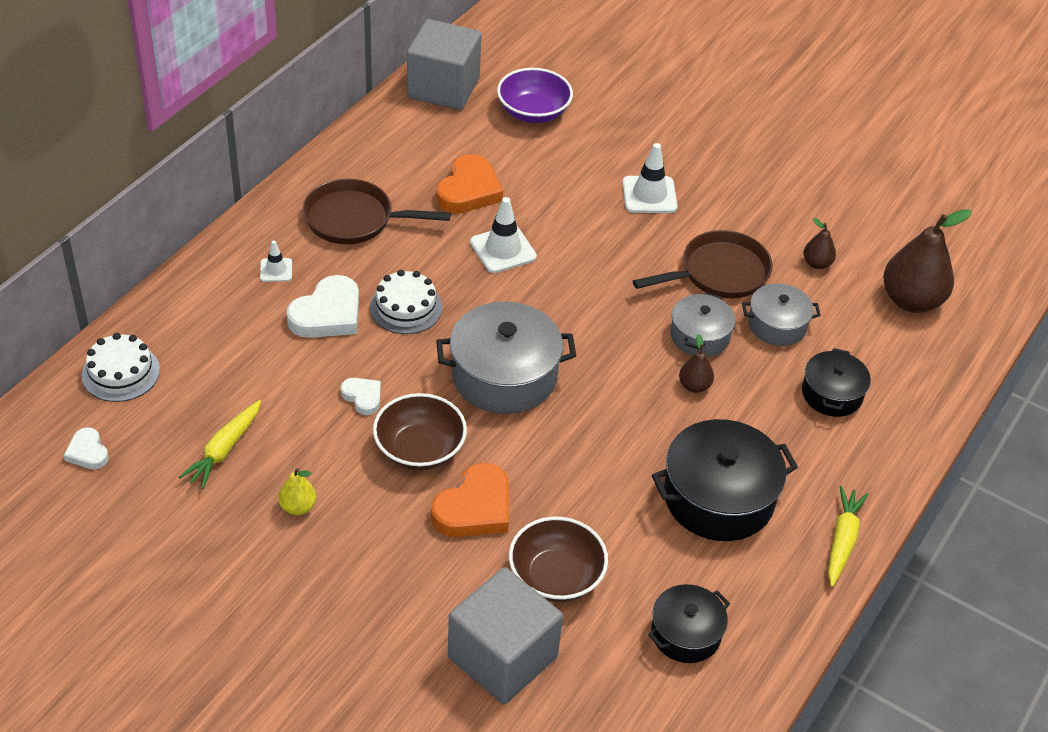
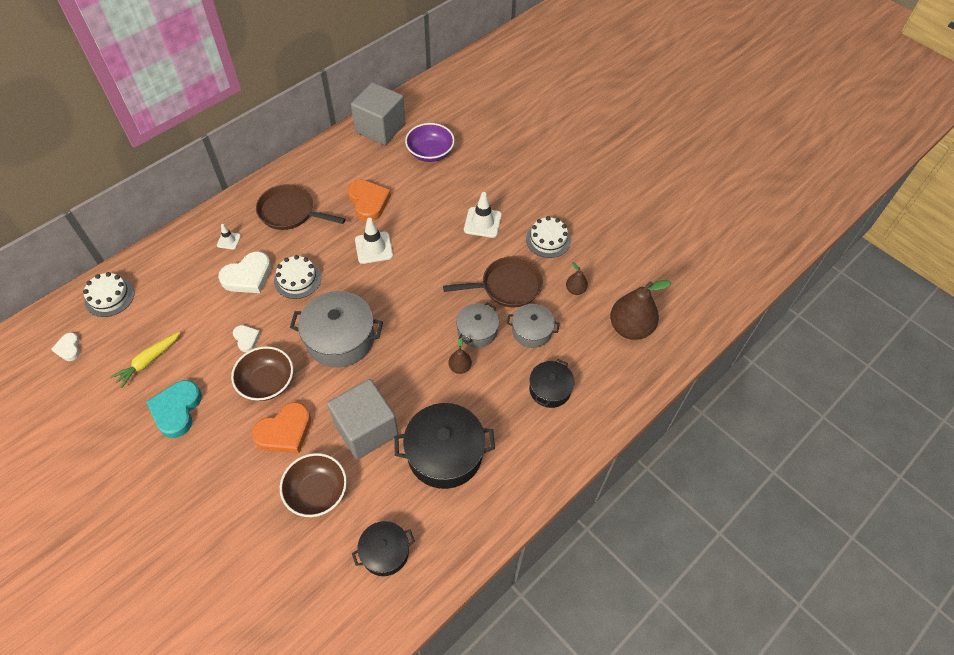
camera: 15 degrees right, 10 degrees up
(298, 507) = (177, 410): yellow pear -> turquoise heart
(469, 190) = (368, 202): orange heart -> orange heart turned 60 degrees counterclockwise
(502, 657) = (260, 545): grey cube -> grey cube (366, 429)
(752, 205) = (548, 240): none -> white cake
(842, 540) = (516, 502): yellow carrot -> none

